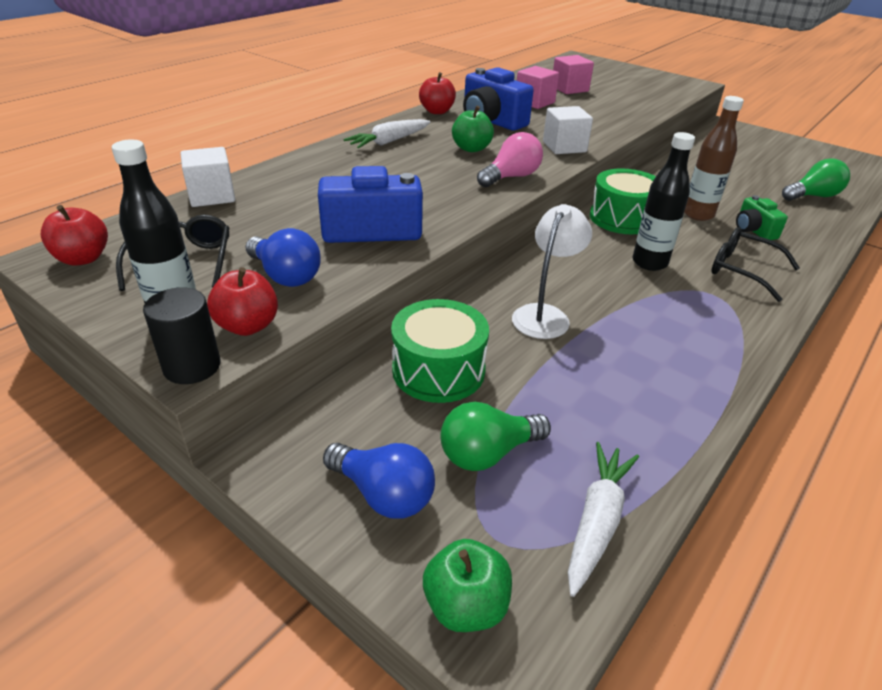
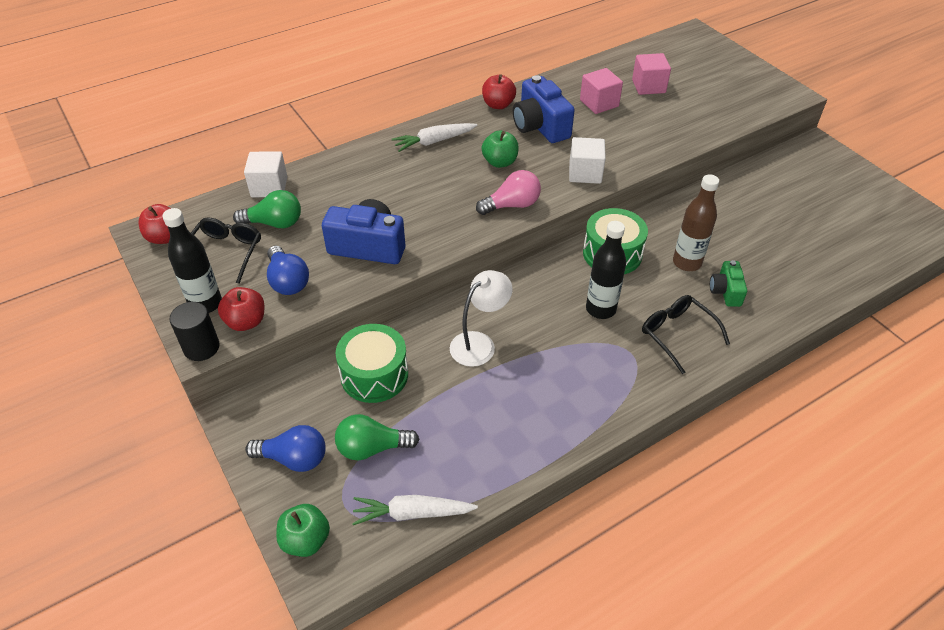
camera: 20 degrees right, 10 degrees up
(383, 494) = (293, 458): blue light bulb -> blue light bulb turned 45 degrees counterclockwise
(597, 521) = (412, 513): white carrot -> white carrot turned 135 degrees counterclockwise
(812, 196) = (823, 260): green light bulb -> green light bulb (274, 223)

